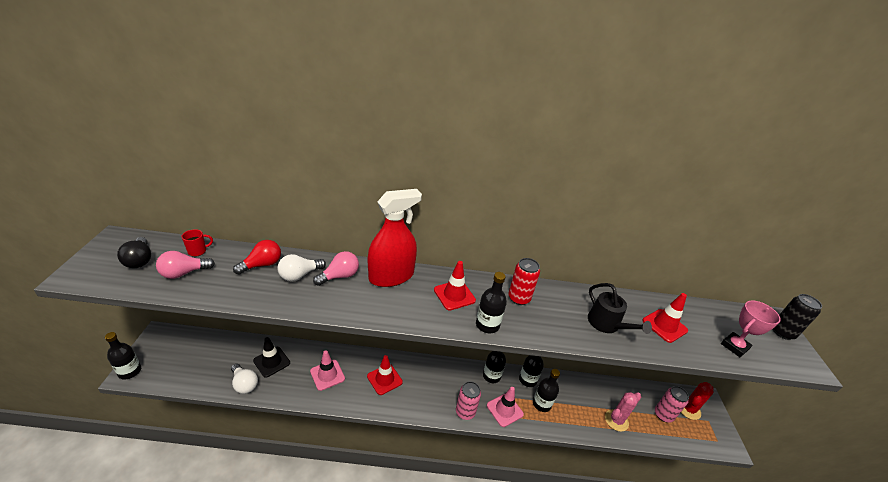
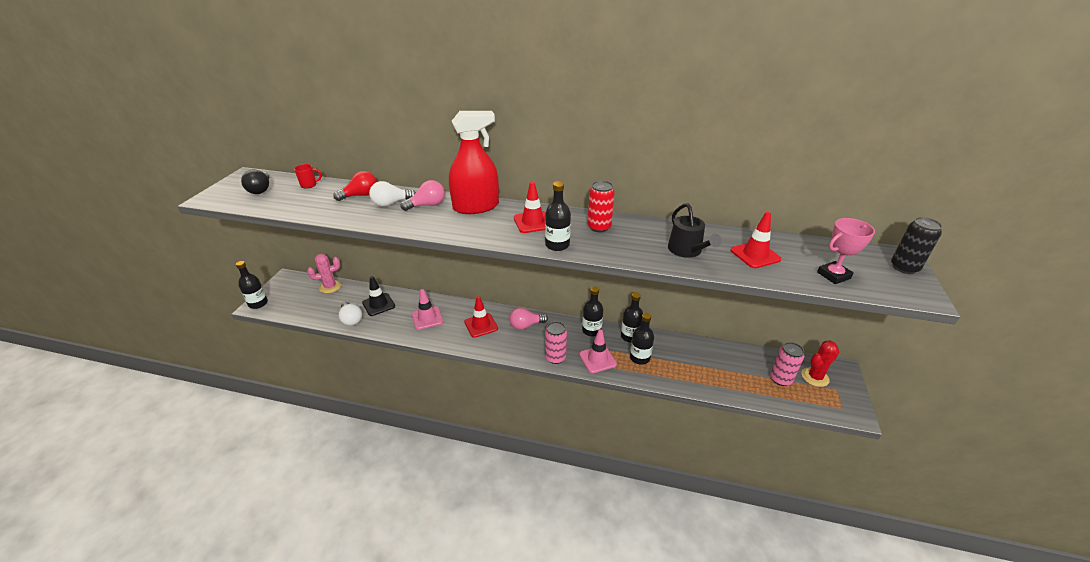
camera: 15 degrees right, 0 degrees up
(184, 273) = (293, 199): pink light bulb -> pink light bulb (526, 325)
(616, 420) = (721, 379): pink cactus -> pink cactus (330, 287)

